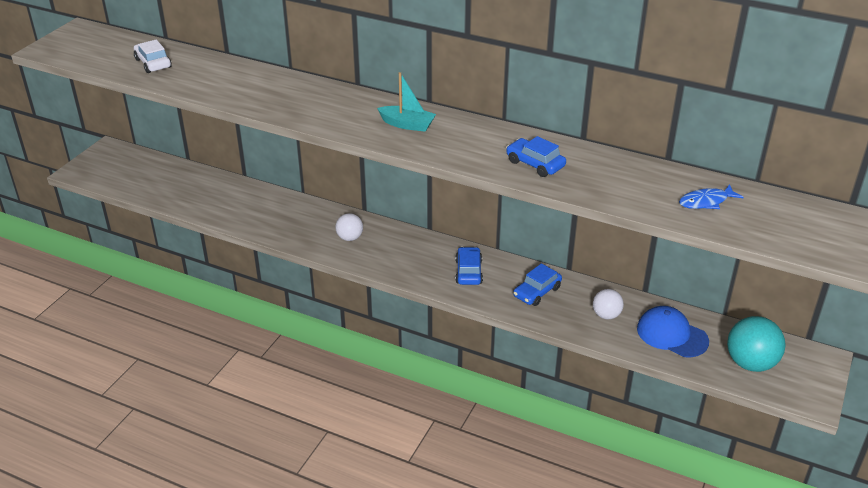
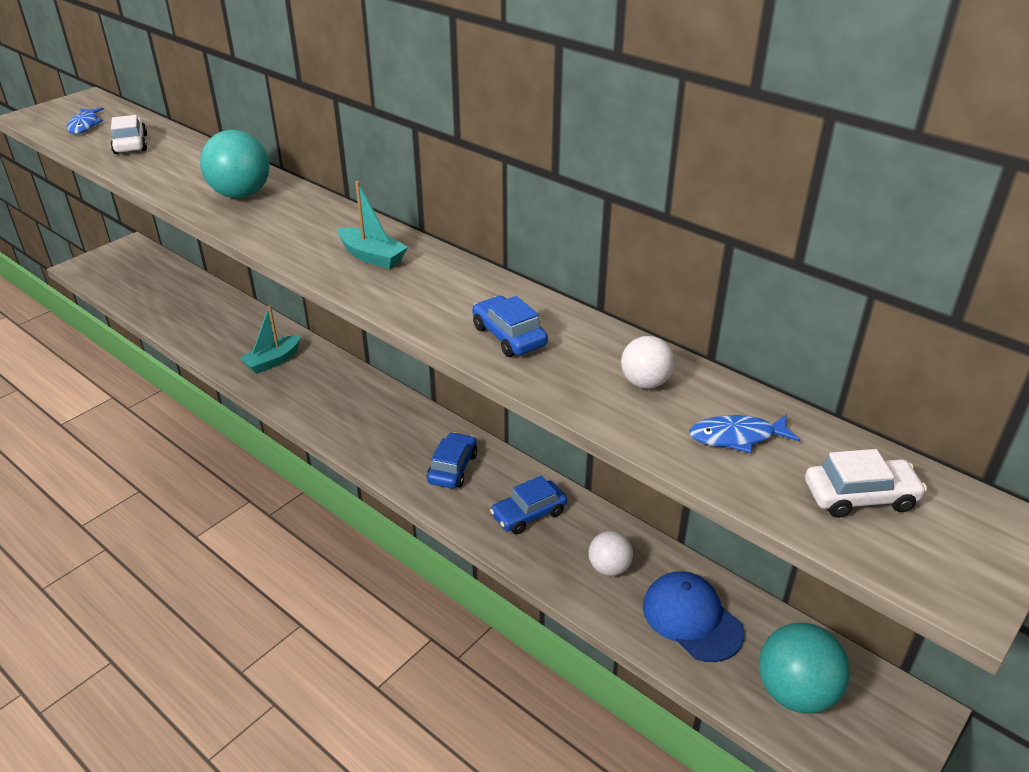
camera: 15 degrees right, 0 degrees up
(100, 52) = (84, 125): none -> blue fish
(275, 92) = (241, 194): none -> turquoise ball
(290, 220) = (273, 361): none -> turquoise boat
(350, 238) = (330, 395): white ball -> white ball (645, 383)
(788, 222) = (860, 496): none -> white car

